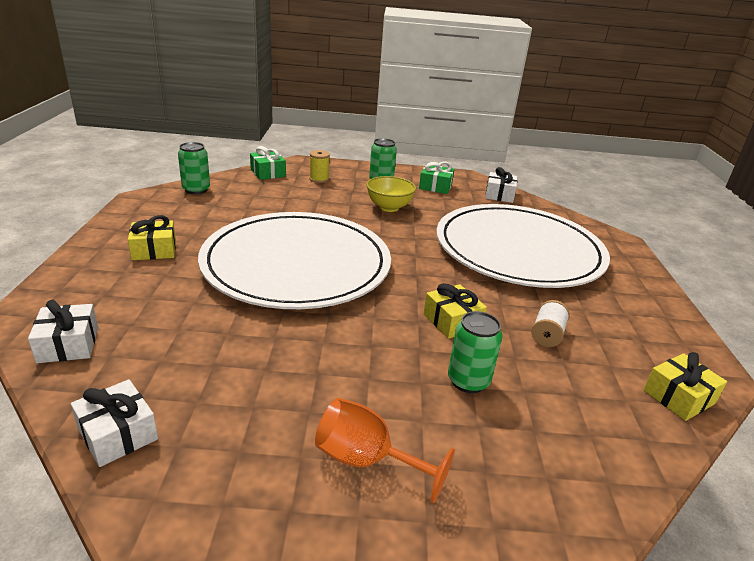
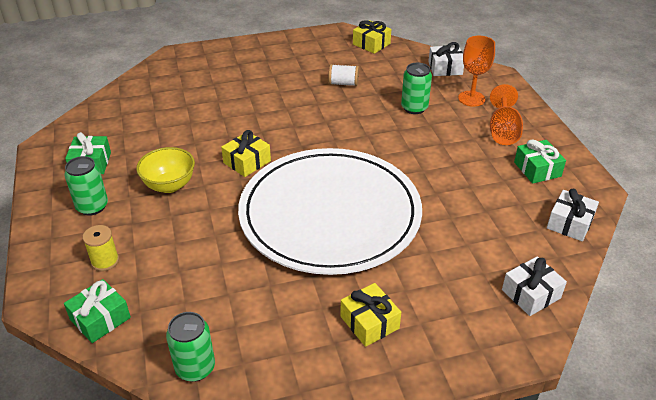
camera: 105 degrees left, 10 degrees up
(248, 457) = (537, 169): none -> green gift
(452, 321) = (356, 120): yellow gift -> yellow gift (247, 162)
(480, 461) = (471, 98): none -> orange goblet
(499, 195) = (98, 119): white gift -> white gift (445, 68)
(518, 250) = (225, 100): white plate -> none

